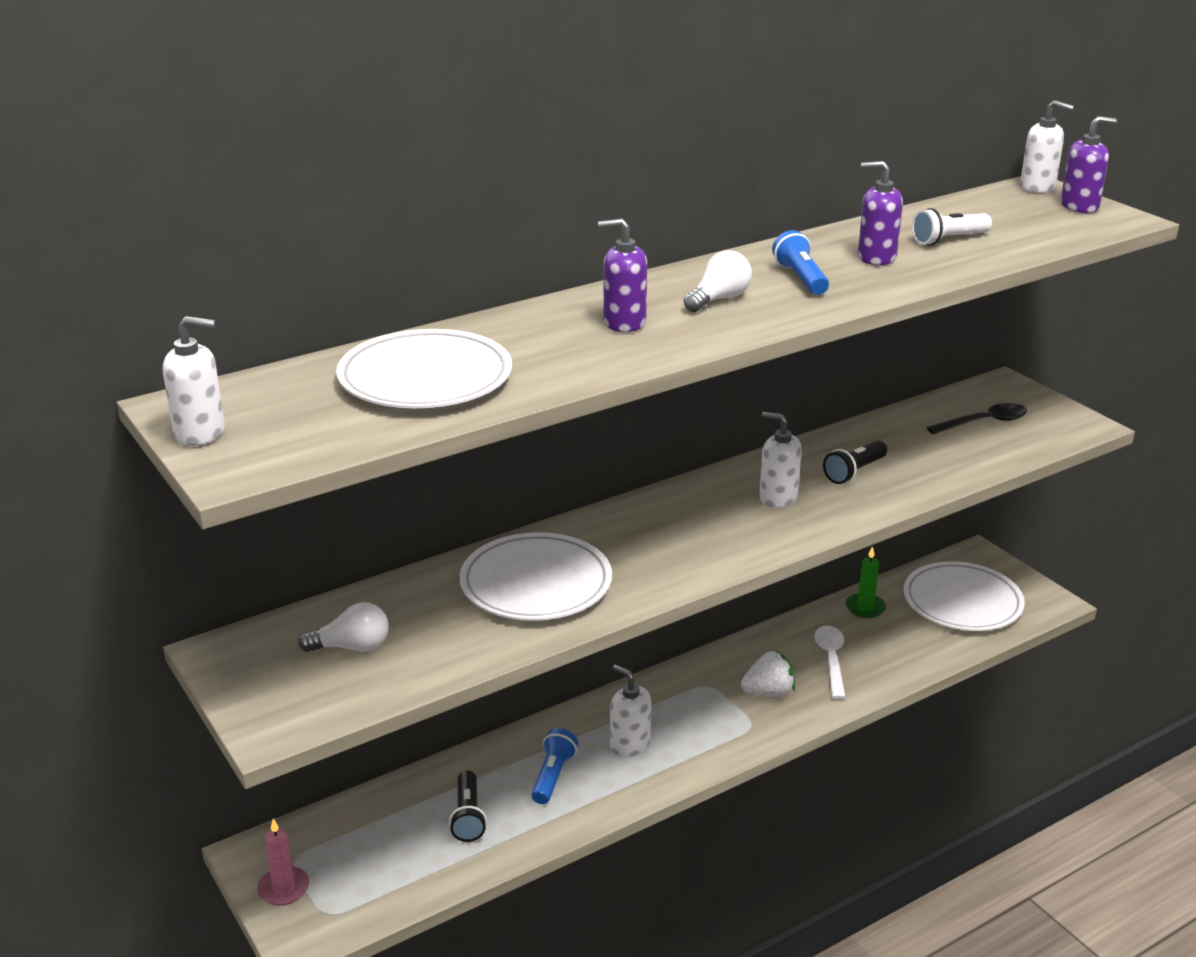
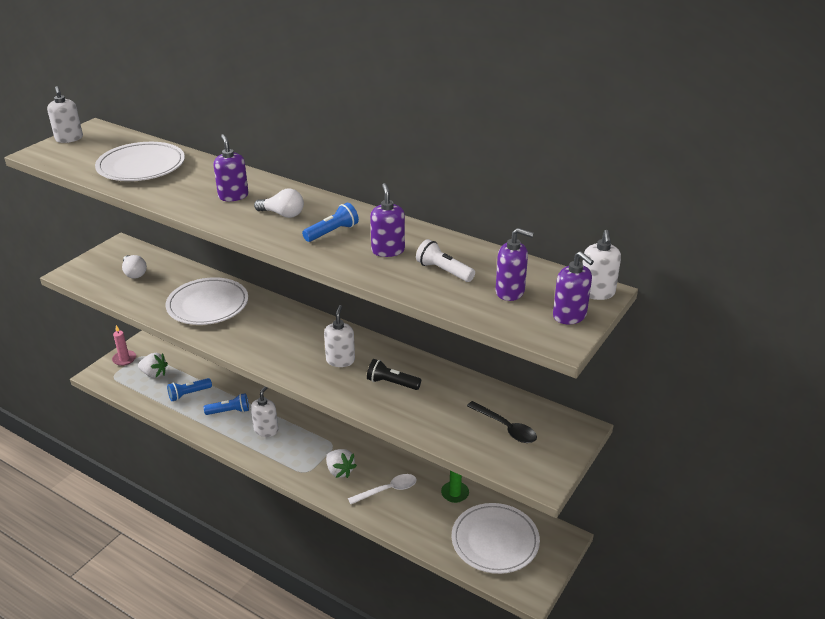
camera: 65 degrees right, 5 degrees up
(369, 852) = (154, 374): none -> white strawberry
(468, 816) = (189, 394): black flashlight -> blue flashlight
(1016, 220) = (510, 292): none -> purple soap dispenser

